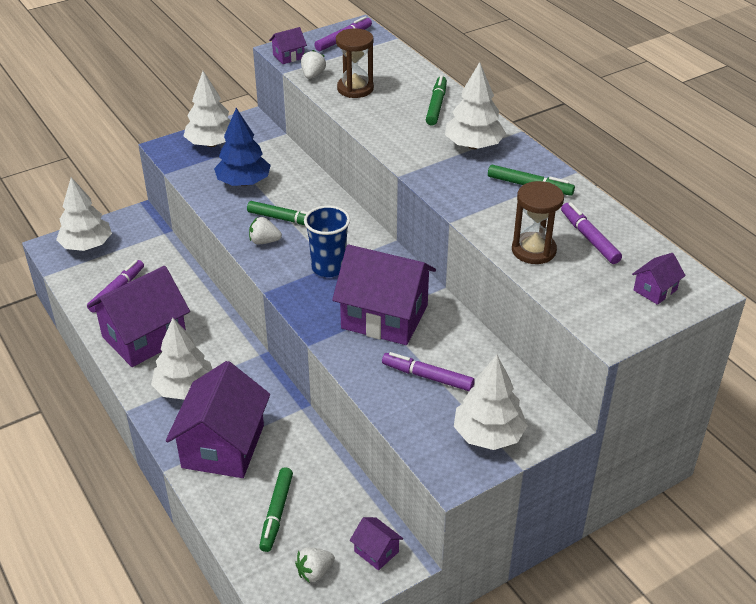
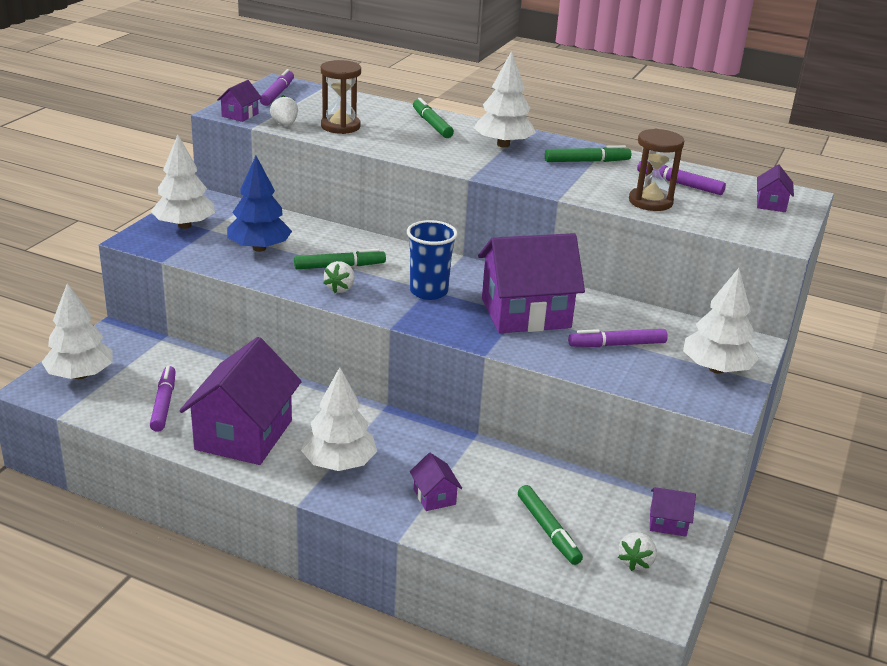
camera: 35 degrees left, 10 degrees down
(223, 446) = (434, 497): purple house -> purple house, size x0.43
(264, 241) = (340, 288): white strawberry -> white strawberry turned 45 degrees counterclockwise

